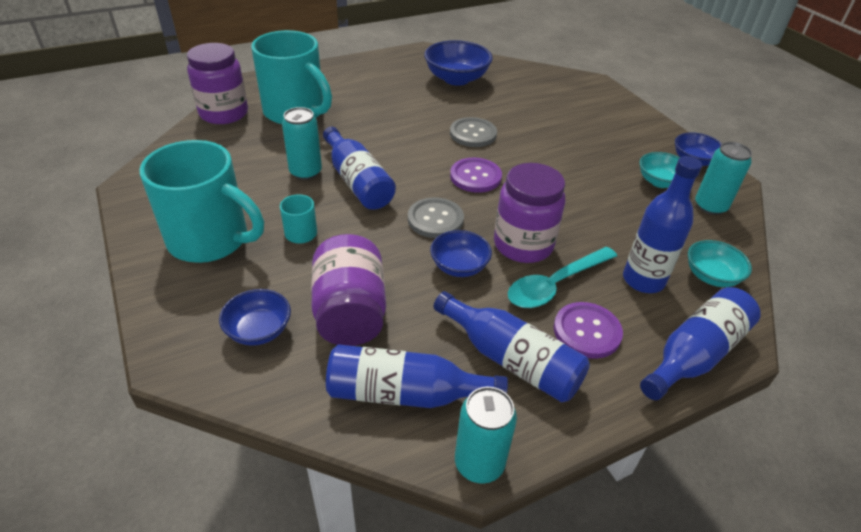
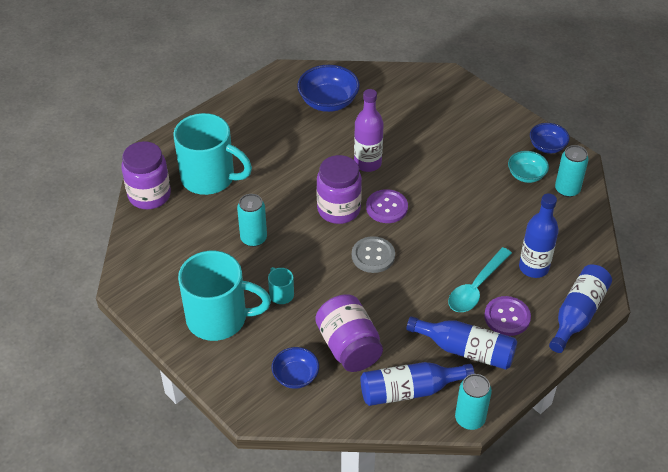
camera: 15 degrees left, 5 degrees up
(357, 181) = (298, 237): blue bottle -> none
(459, 266) = (406, 291): blue bowl -> none
(473, 134) = (367, 163): grey button -> purple bottle
(523, 245) = (444, 260): purple jar -> purple jar (339, 209)
(711, 276) = (578, 252): turquoise bowl -> none

